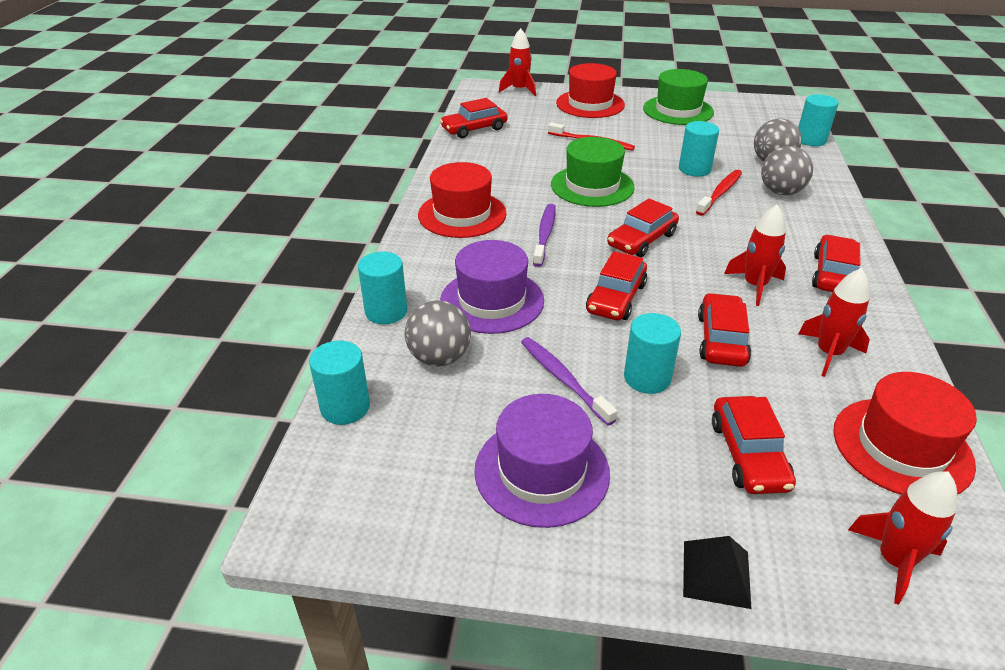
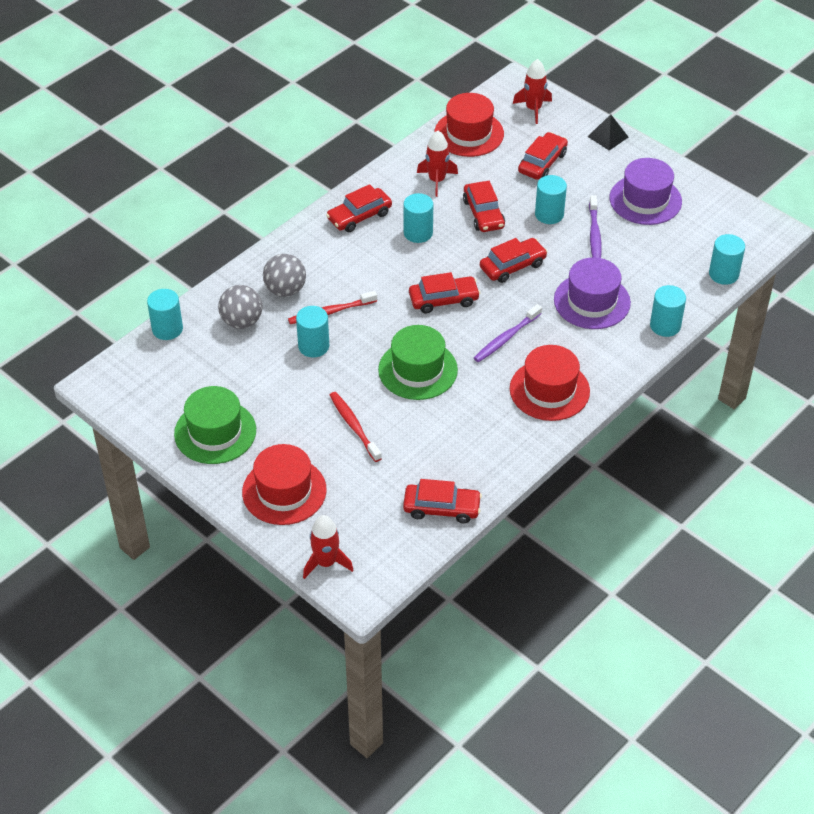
camera: 145 degrees left, 10 degrees up
(439, 358) = (653, 278): grey ball -> none
(721, 339) = (483, 213): red car -> red car turned 60 degrees counterclockwise
(754, 285) = (418, 233): red rocket -> turquoise cylinder

